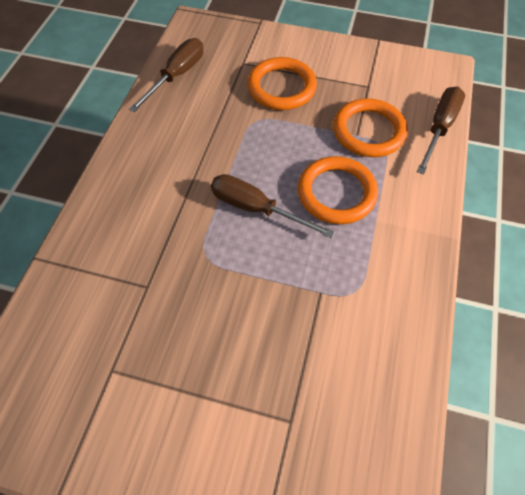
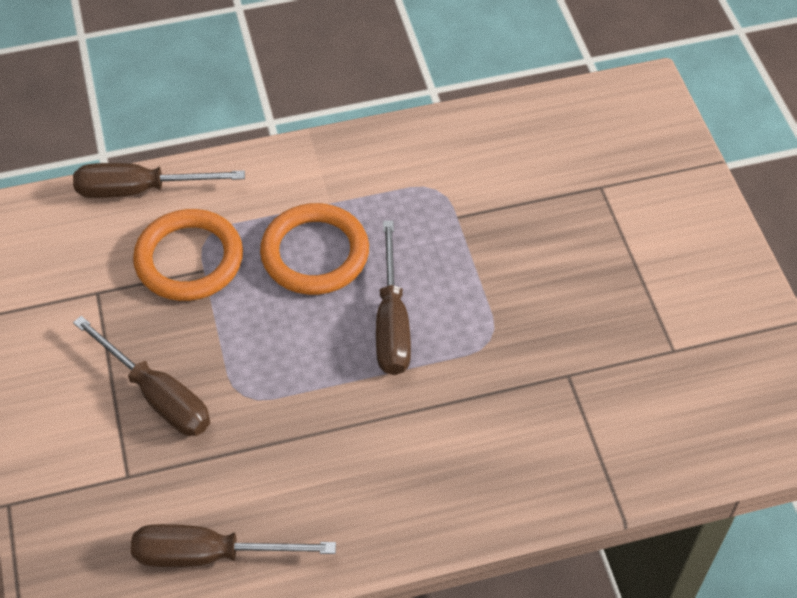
camera: 120 degrees left, 5 degrees down
(281, 87) = (157, 395): orange ring -> brown screwdriver

